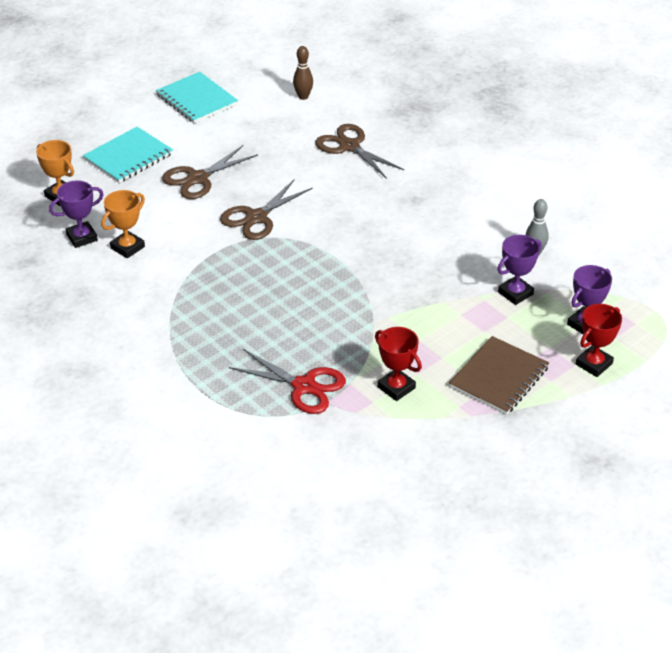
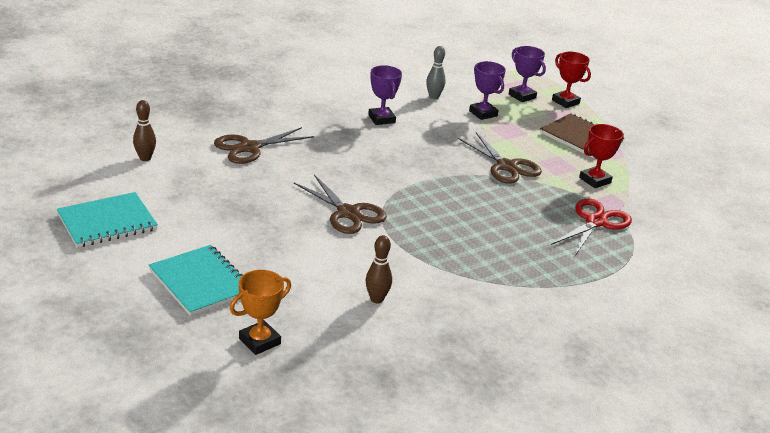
camera: 85 degrees left, 10 degrees down
(82, 237) = (349, 331): purple trophy -> purple trophy (381, 119)
(127, 247) = (376, 299): orange trophy -> brown bowling pin
(198, 178) = (265, 239): brown scissors -> brown scissors (506, 166)

